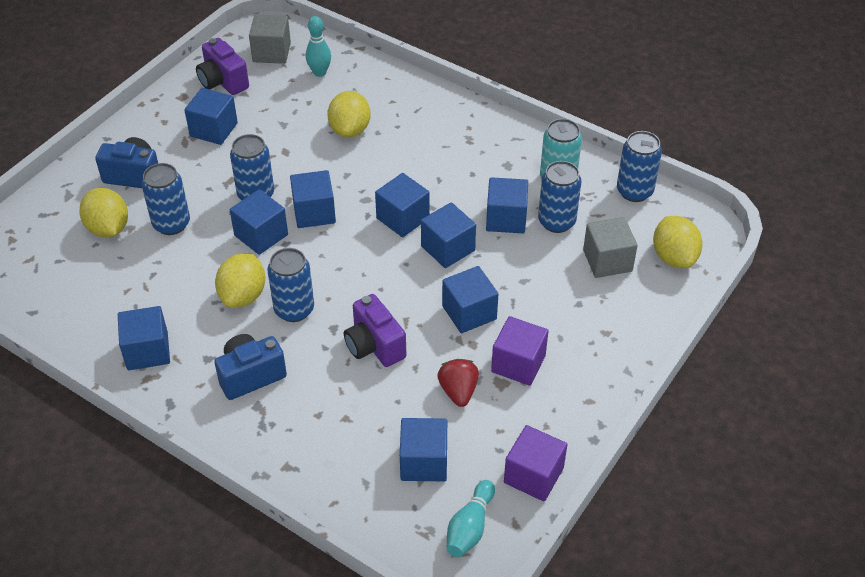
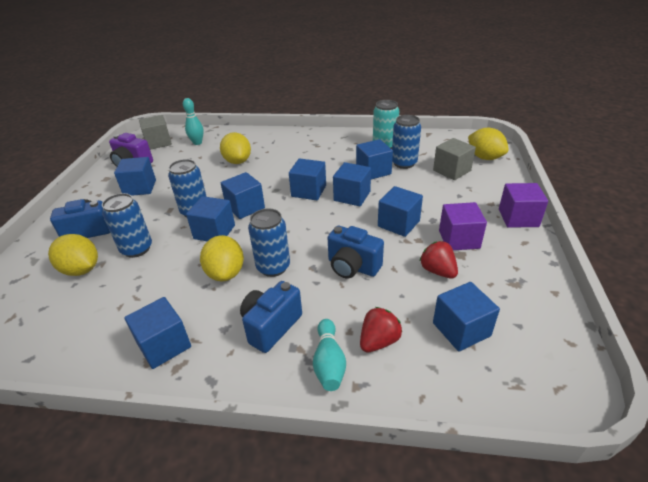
camera: 25 degrees left, 10 degrees down
(337, 436) = (378, 341): none -> red strawberry
(374, 346) = (352, 267): purple camera -> blue camera
(470, 527) = (544, 362): turquoise bowling pin -> turquoise bowling pin (329, 362)
(533, 475) = (544, 302): purple cube -> purple cube (518, 218)
(634, 191) = (431, 138): blue can -> none

